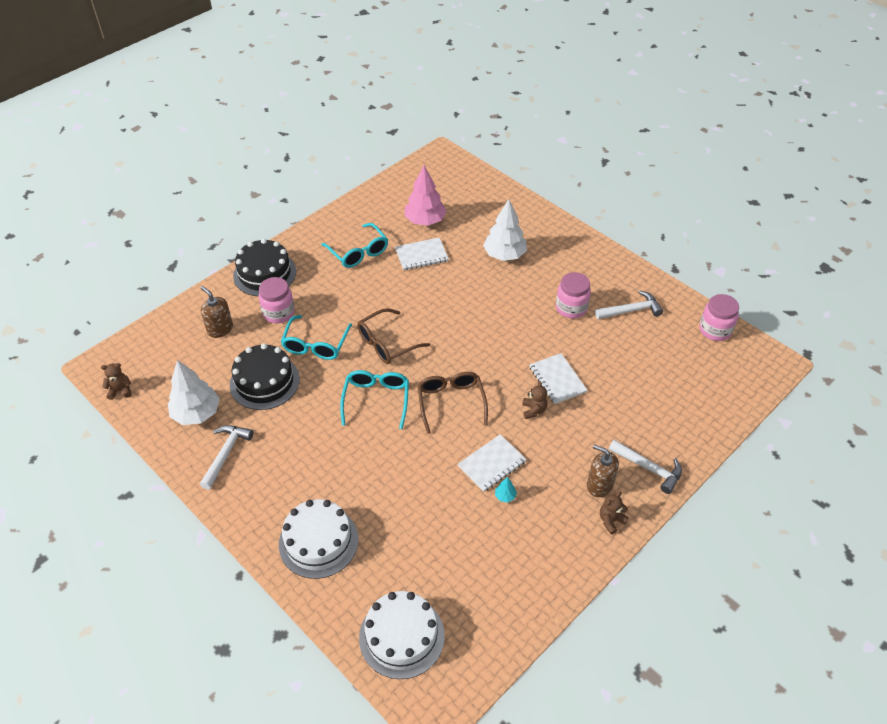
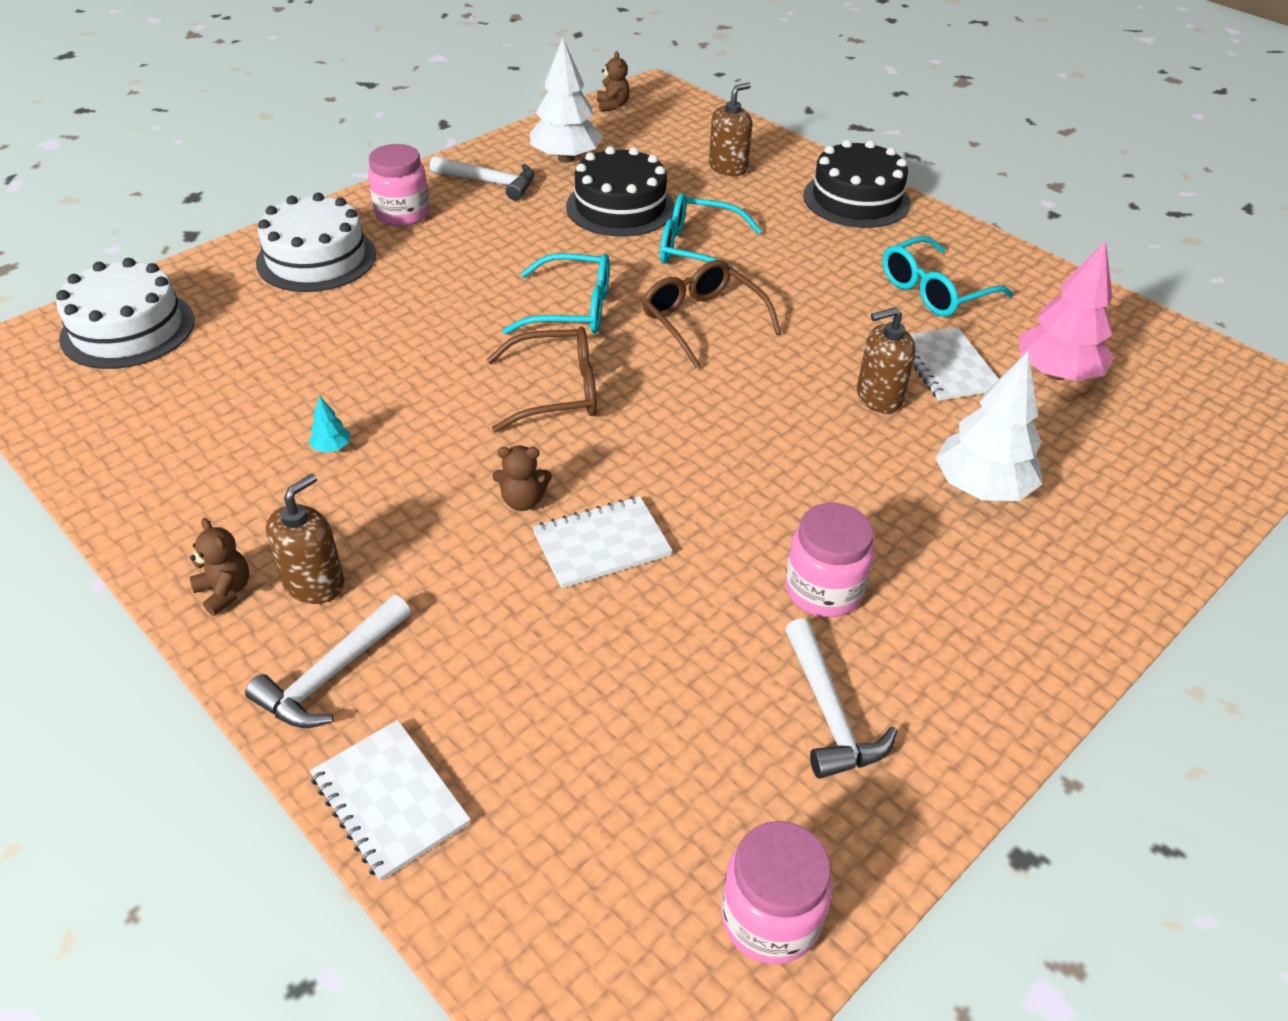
camera: 90 degrees right, 5 degrees down
(278, 313) = (767, 214): pink jar -> pink jar (402, 214)
(446, 280) = (879, 397): none -> brown soap dispenser
(492, 464) = (406, 435): white notebook -> white notebook (390, 800)

